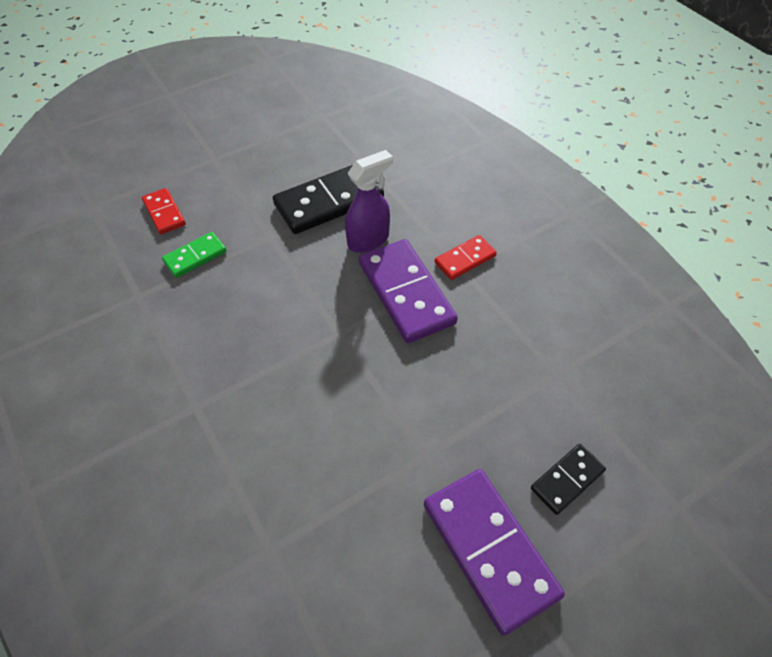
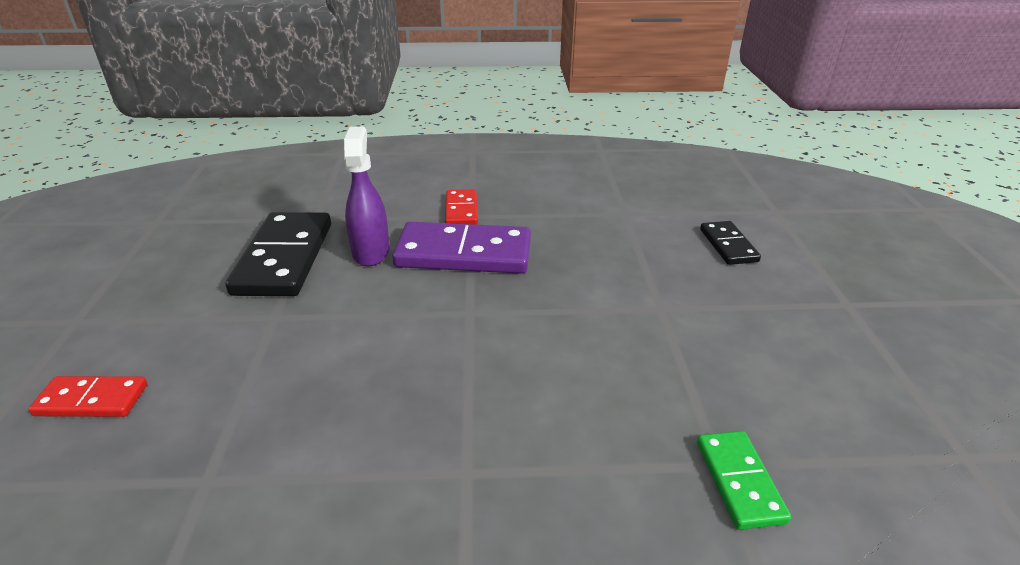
camera: 60 degrees left, 20 degrees down
(195, 257) = (216, 392): green domino -> green domino (739, 481)
(489, 549) = (778, 307): purple domino -> none

